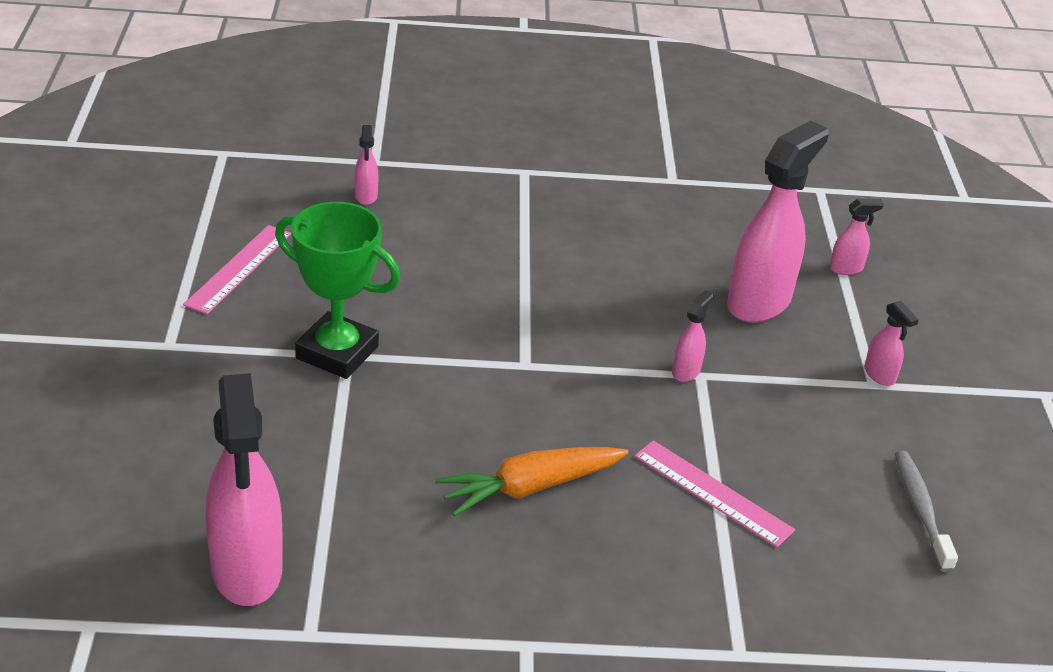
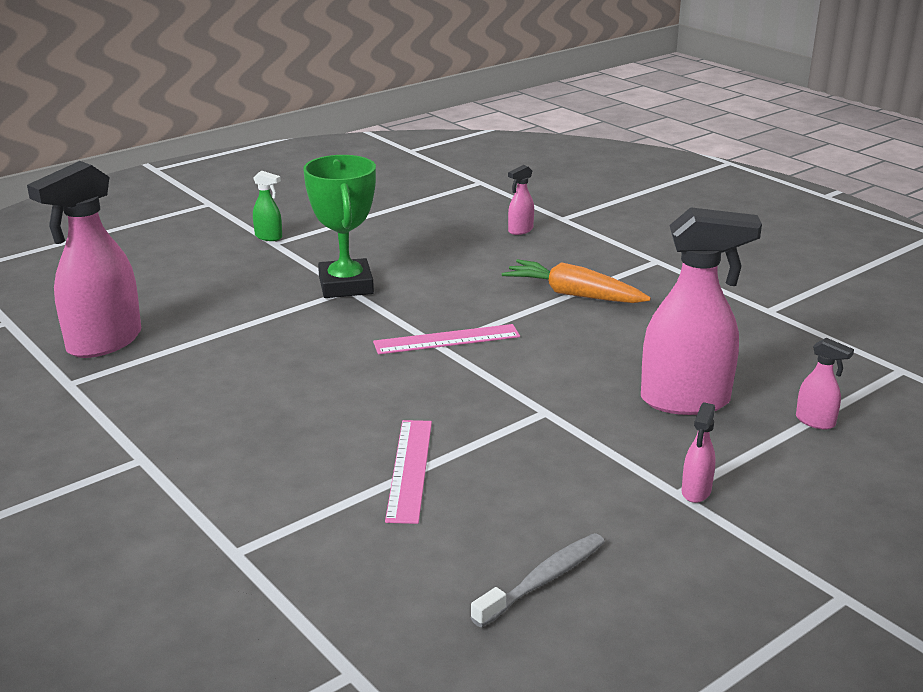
camera: 55 degrees right, 10 degrees down
(148, 341) = (269, 237): none -> green spray bottle
(238, 268) = (377, 230): pink ruler -> pink ruler (446, 339)
(530, 488) = (307, 397): orange carrot -> orange carrot (573, 294)
(686, 371) = (539, 404): pink spray bottle -> none

